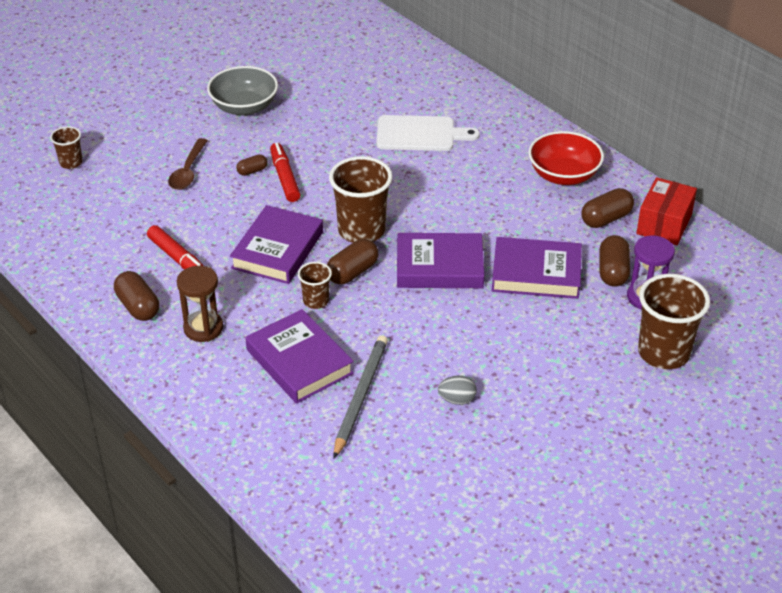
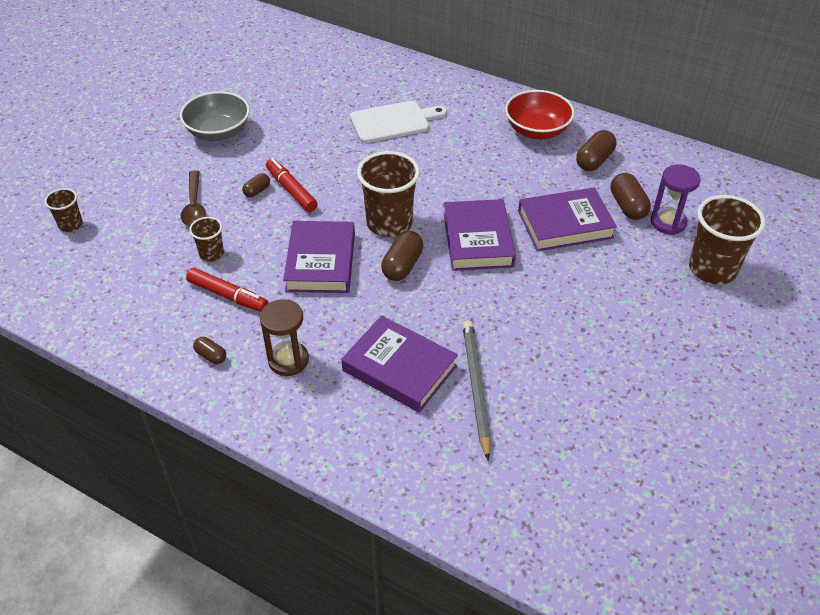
camera: 20 degrees left, 5 degrees up
(138, 306) = (211, 356): brown capsule -> brown capsule, size x0.58
(316, 301) = (383, 303): brown cup -> brown cup (211, 254)
(439, 267) = (478, 240): purple book -> purple book turned 75 degrees counterclockwise
(457, 400) = (565, 364): grey egg -> none
(664, 224) = (643, 154): red box -> none

